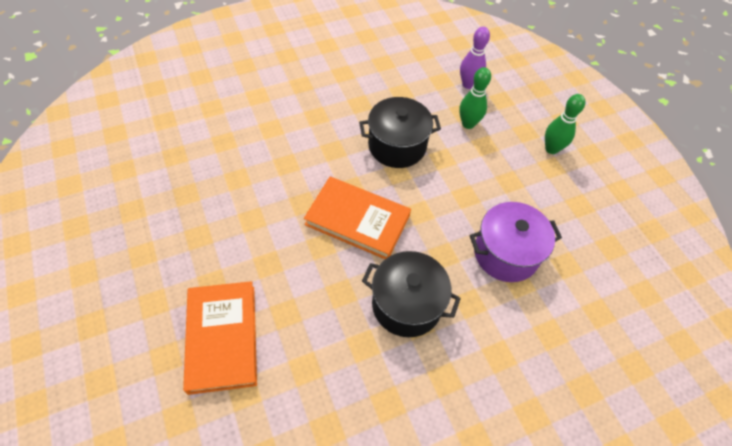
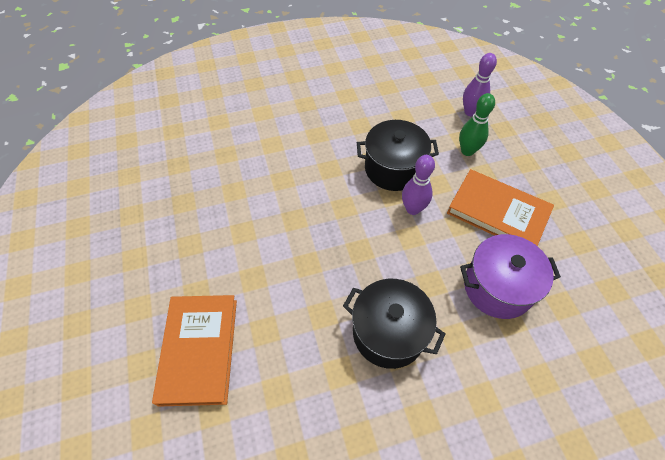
camera: 10 degrees right, 0 degrees up
(357, 220) = (346, 240): orange book -> orange book (497, 212)
(419, 184) = (413, 209): none -> purple bowling pin
(551, 149) = (553, 181): green bowling pin -> none

